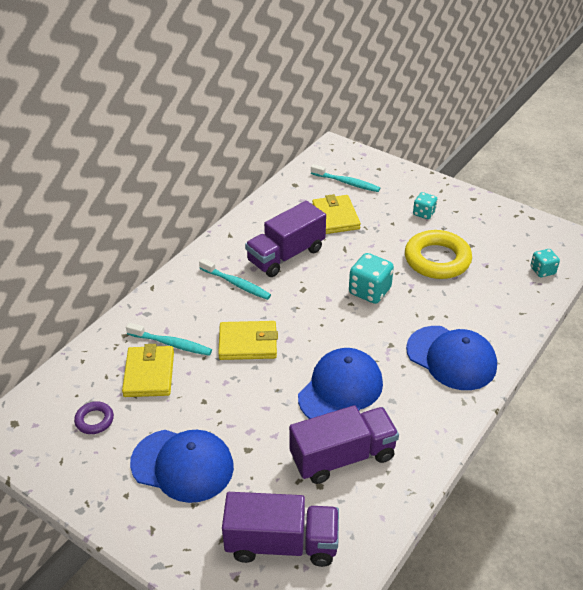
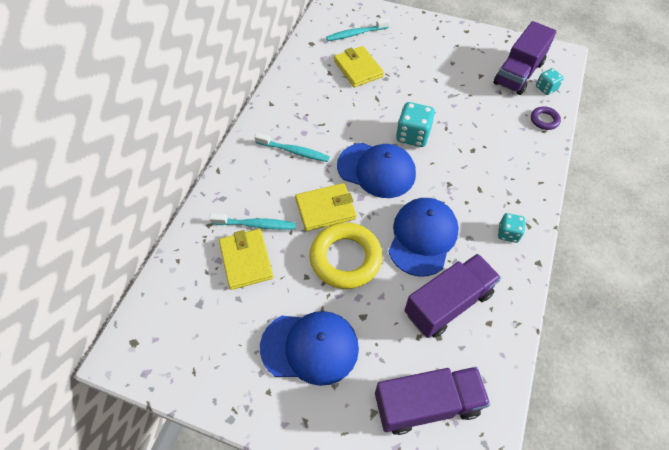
camera: 15 degrees left, 15 degrees up
(94, 420) = (211, 320): purple ring -> purple ring (544, 120)
(286, 255) = (328, 114): purple truck -> purple truck (518, 73)
(346, 183) = (356, 34): turquoise toothbrush -> turquoise toothbrush turned 150 degrees clockwise
(424, 213) = (431, 52): turquoise dice -> turquoise dice (508, 233)
(437, 259) = (458, 94): yellow ring -> yellow ring (345, 258)
(451, 358) = (503, 186): blue cap -> blue cap (376, 170)

